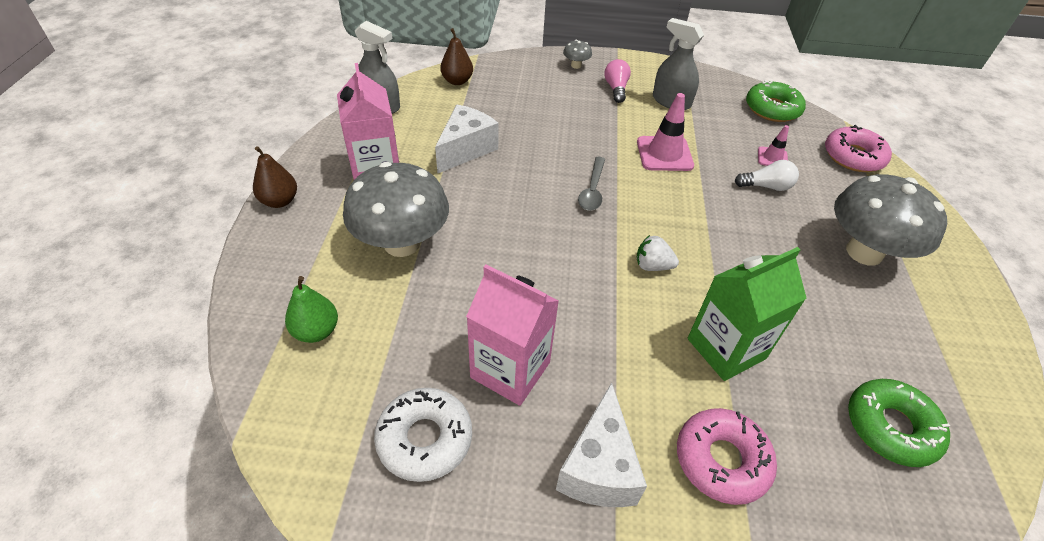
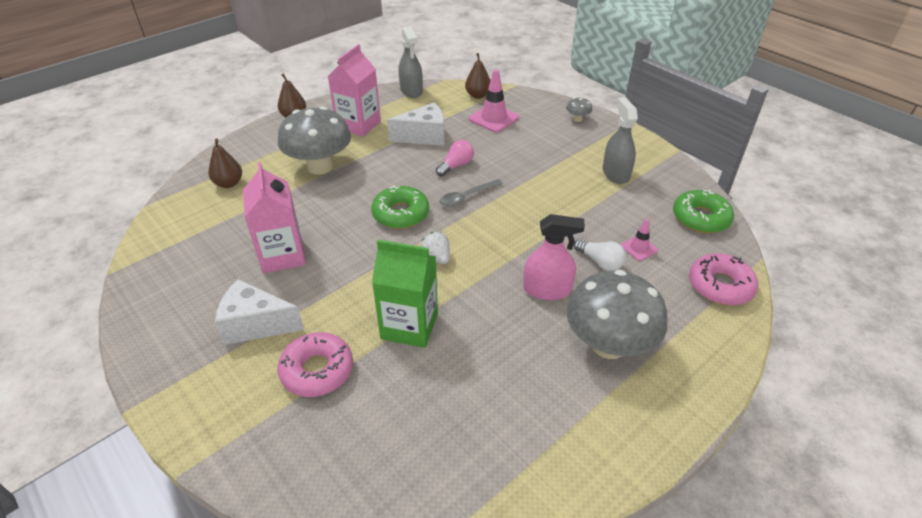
camera: 45 degrees right, 5 degrees down
(316, 331) = (229, 183): green pear -> brown pear
(425, 439) = (206, 257): white donut -> none
(599, 467) = (256, 325): white cheese -> white cheese turned 45 degrees clockwise
(616, 89) = (584, 146): pink light bulb -> pink light bulb (456, 166)
(664, 154) = (553, 202): pink traffic cone -> pink traffic cone (493, 118)
(768, 236) = (547, 289): none -> pink spray bottle
(890, 427) = (442, 438): green donut -> green donut (401, 214)

